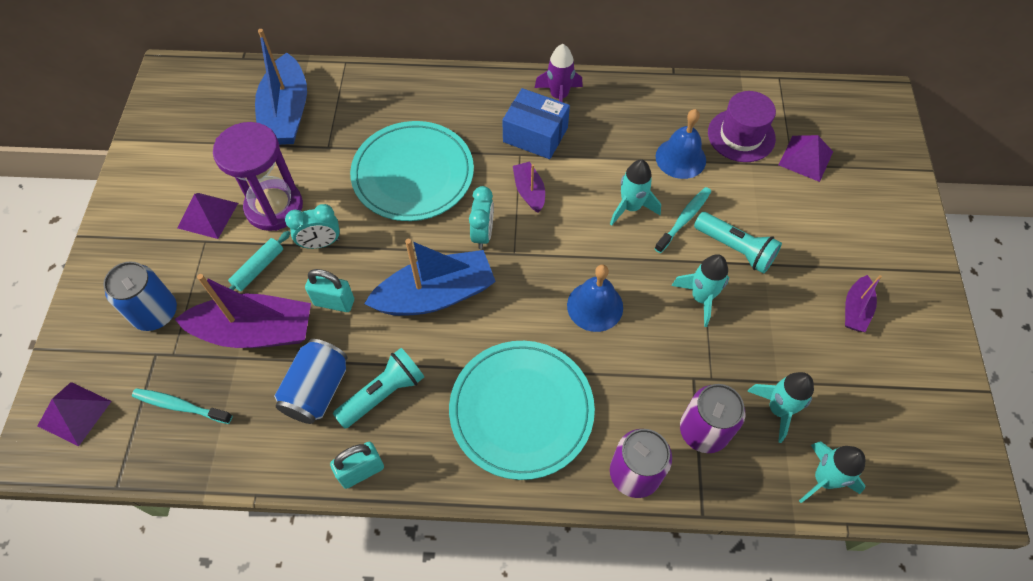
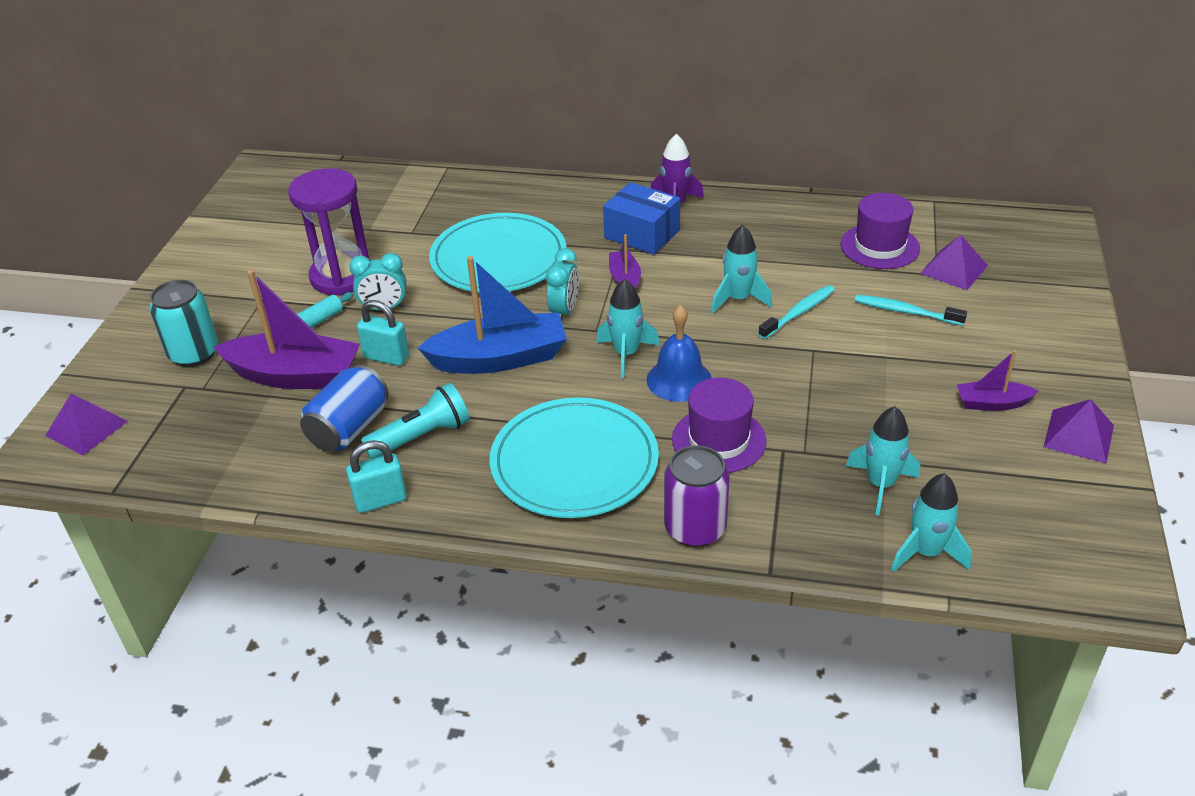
camera: 10 degrees right, 20 degrees down
(155, 313) = (194, 353): blue can -> turquoise can
(181, 406) = (199, 431): turquoise toothbrush -> turquoise toothbrush (906, 312)
(208, 215) = (270, 279): purple pyramid -> purple pyramid (1079, 436)
(287, 113) = (375, 204): blue boat -> none
(639, 372) = (719, 440): none -> purple hat
(680, 158) = (805, 261): blue bell -> none
(701, 298) = (805, 381): turquoise rocket -> turquoise rocket (626, 354)
(703, 430) = (786, 497): purple can -> none
(735, 249) = (855, 341): turquoise flashlight -> none
(855, 310) = (992, 403): purple boat -> purple boat turned 60 degrees clockwise

